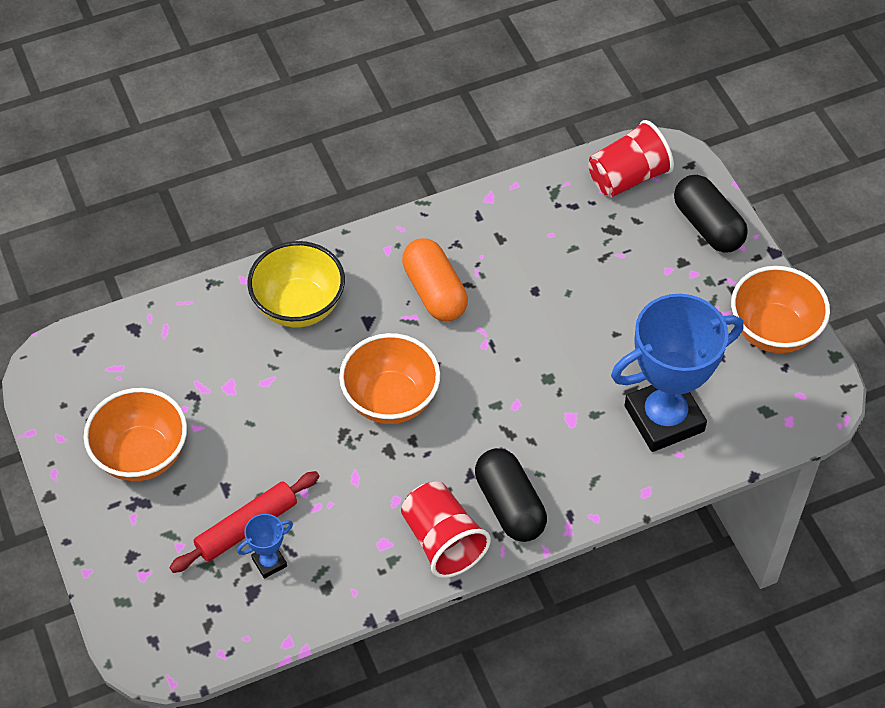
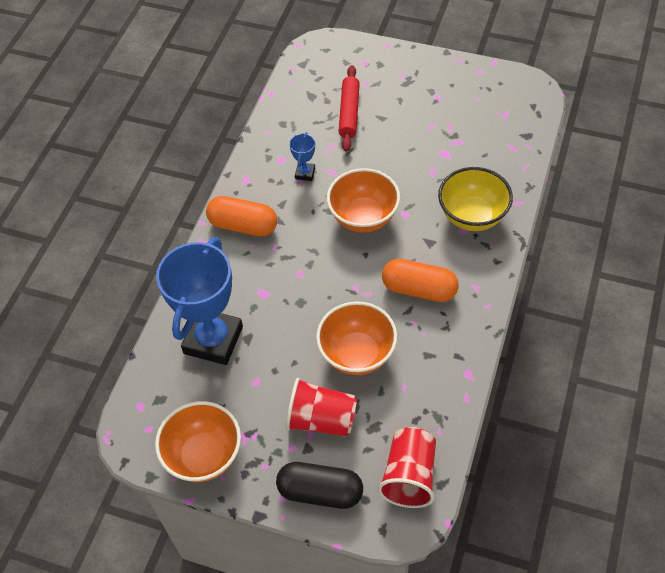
camera: 135 degrees right, 0 degrees up
(142, 455) = (435, 96): orange bowl -> orange bowl (357, 354)
(269, 562) = (320, 110): blue trophy -> blue trophy (305, 173)
(442, 541) = (255, 184): red cup -> red cup (321, 420)
(509, 505) = (243, 225): black capsule -> orange capsule

